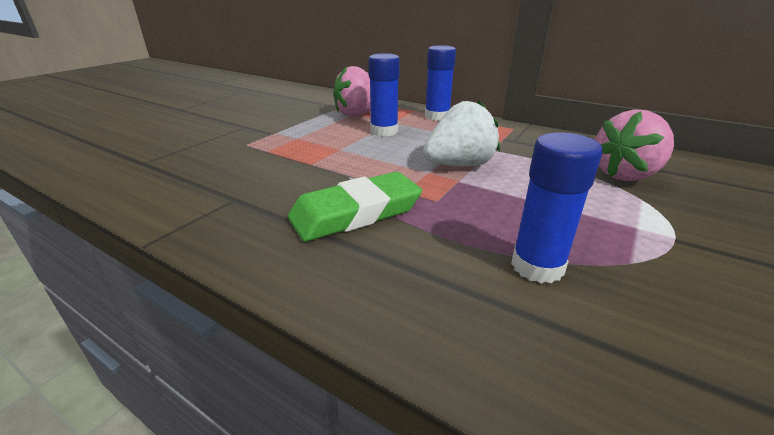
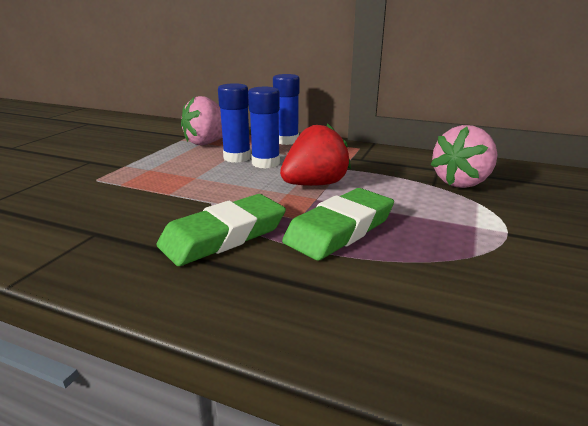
camera: 10 degrees left, 5 degrees down
(459, 165) = (315, 184): white strawberry -> red strawberry
(478, 217) = (340, 229): none -> green eraser
(537, 266) = (397, 266): blue glue stick -> blue glue stick (265, 163)

